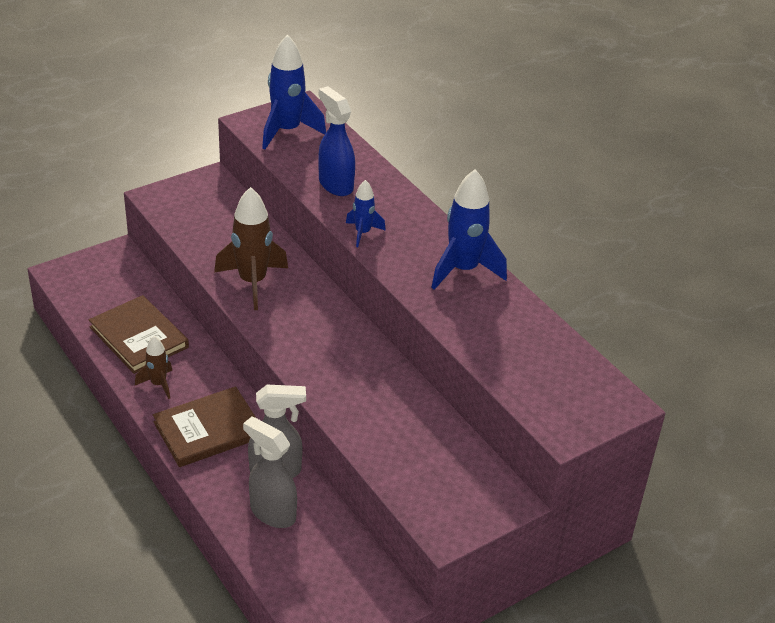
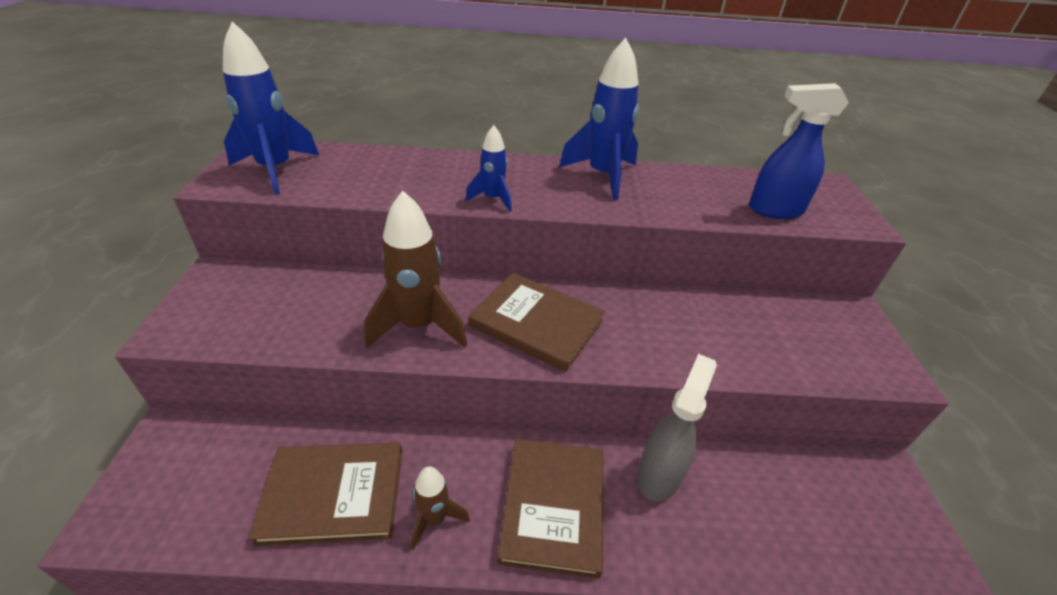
camera: 55 degrees left, 0 degrees up
(272, 512) = (724, 514): grey spray bottle -> none
(308, 331) = (536, 323): none -> brown book
(335, 184) = (400, 181): blue spray bottle -> blue spray bottle (774, 210)

